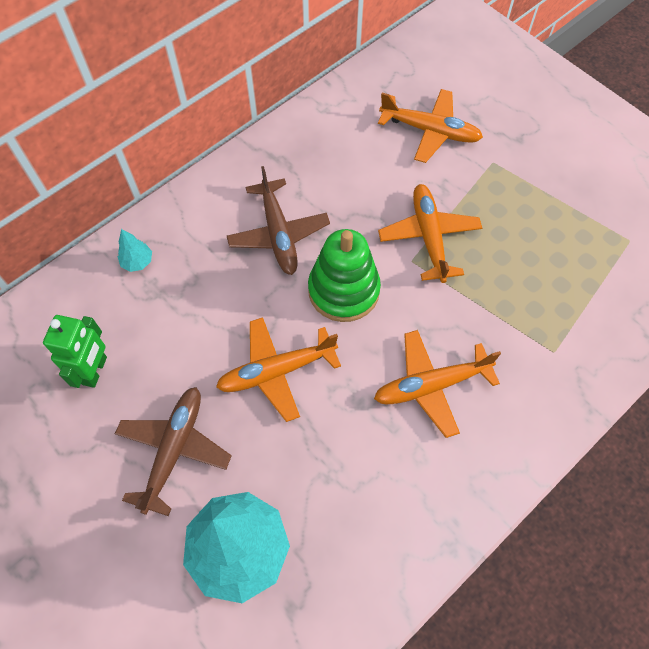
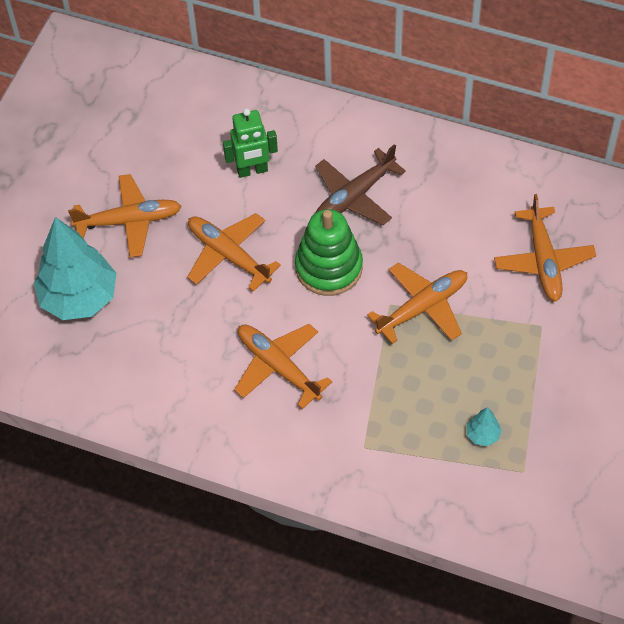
camera: 65 degrees right, 5 degrees down
(95, 371) = (161, 140): green robot -> green robot (252, 170)
(137, 262) = (267, 115): turquoise tree -> turquoise tree (483, 435)
(174, 450) = (129, 221): brown plane -> orange plane

